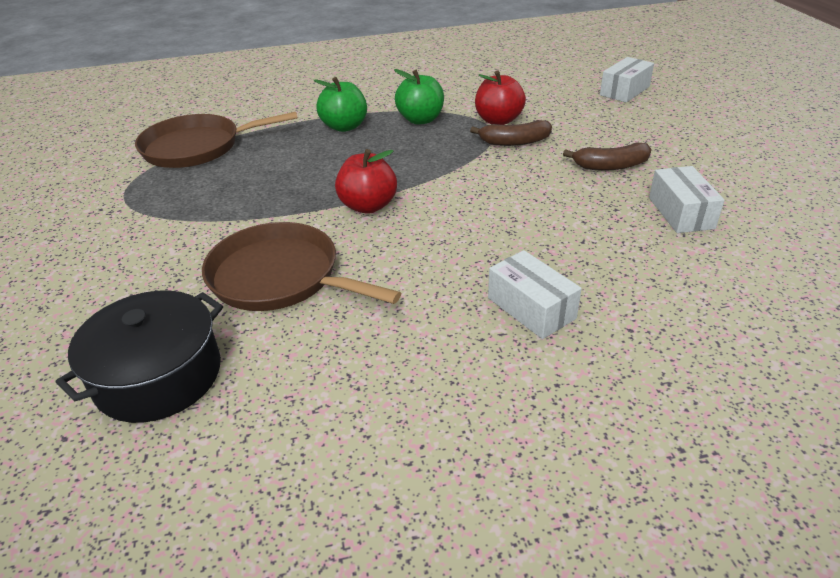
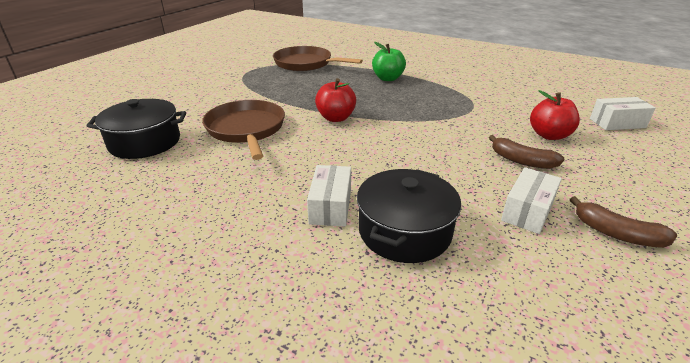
camera: 40 degrees right, 5 degrees down
(420, 120) = (435, 89): green apple -> none
(498, 120) = (484, 107): red apple -> red apple (549, 135)
(514, 142) = (475, 121): brown banana -> brown banana (616, 234)
(627, 290) = (404, 231): none -> black pot

